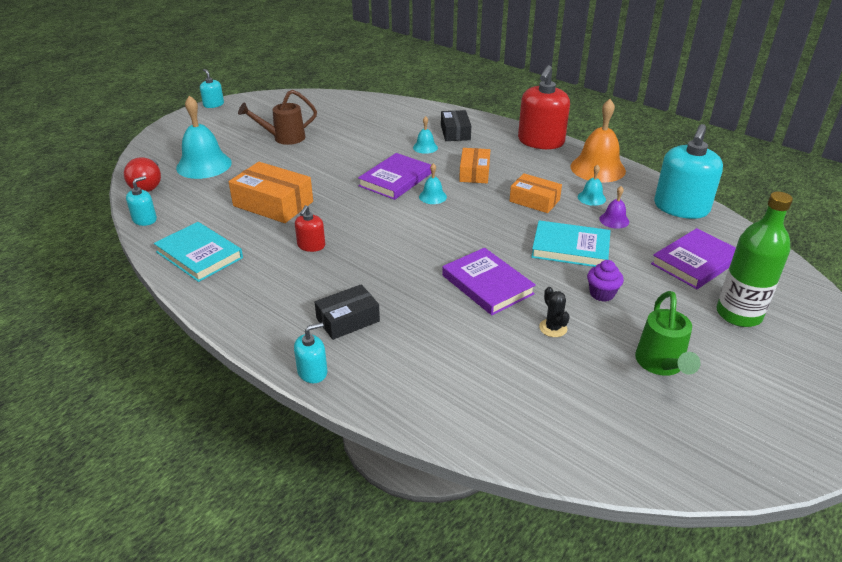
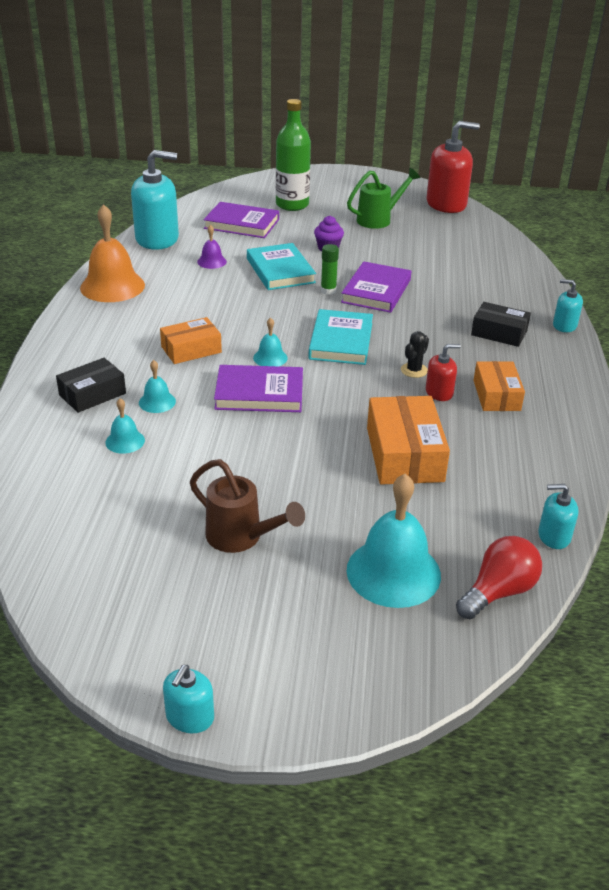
camera: 125 degrees left, 0 degrees up
(199, 255) = (543, 452): turquoise book -> turquoise book (341, 341)
(511, 258) = (328, 290): none -> green glue stick
(534, 201) = (217, 303): orange box -> orange box (496, 395)
(540, 141) = (70, 330): red soap dispenser -> red soap dispenser (446, 204)
(553, 328) = (391, 256): black cactus -> black cactus (414, 370)
(591, 198) = (181, 278): turquoise bell -> turquoise bell (125, 441)

